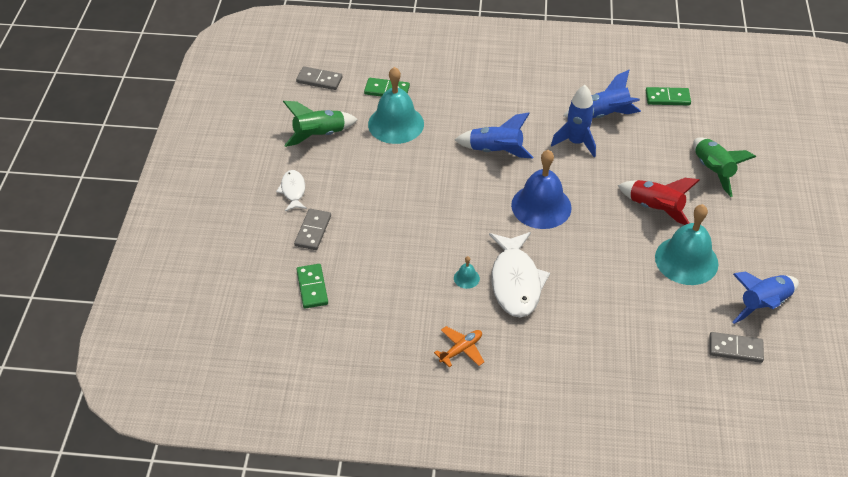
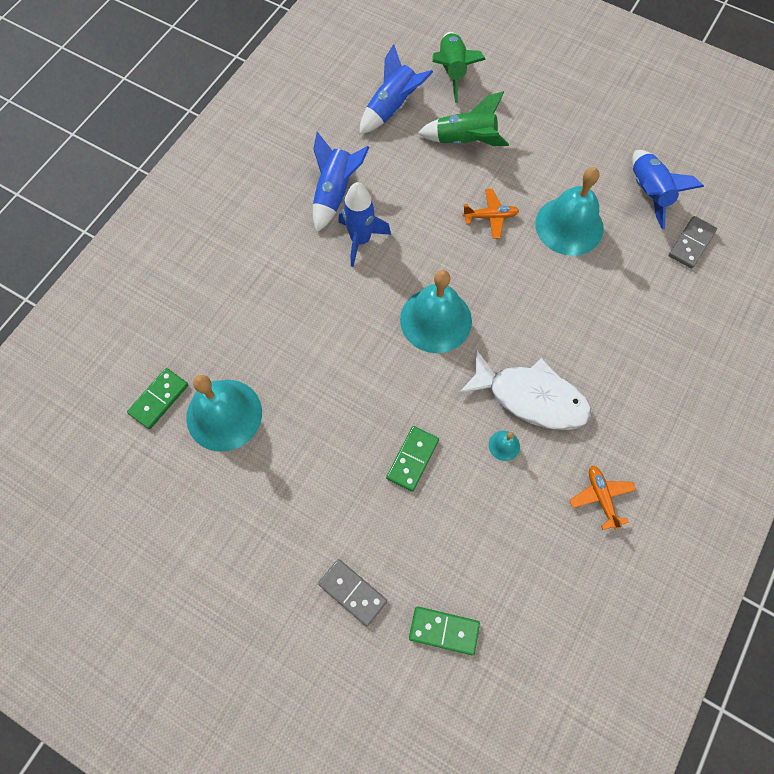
camera: 65 degrees left, 20 degrees up
(293, 191) = (271, 590): white fish -> none
(319, 80) = (88, 474): grey domino -> none
(319, 135) = (191, 516): green rocket -> green rocket (452, 71)
(495, 151) = (330, 326): blue rocket -> blue rocket (392, 108)
(541, 206) = (436, 320): blue bell -> turquoise bell
(655, 208) = (490, 217): red rocket -> orange plane
(667, 98) = (343, 125): green domino -> green domino (412, 459)

